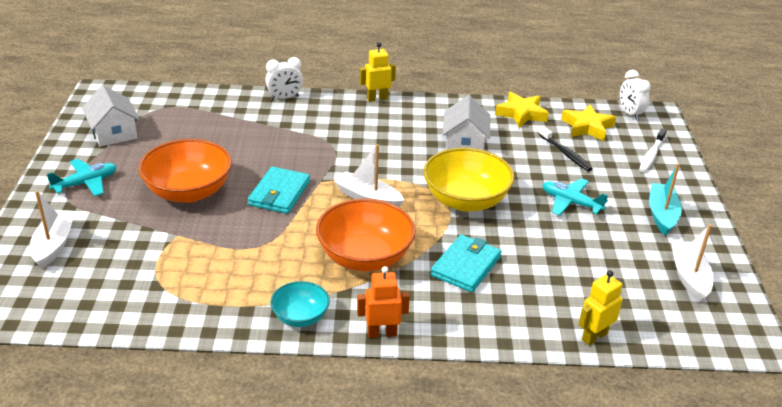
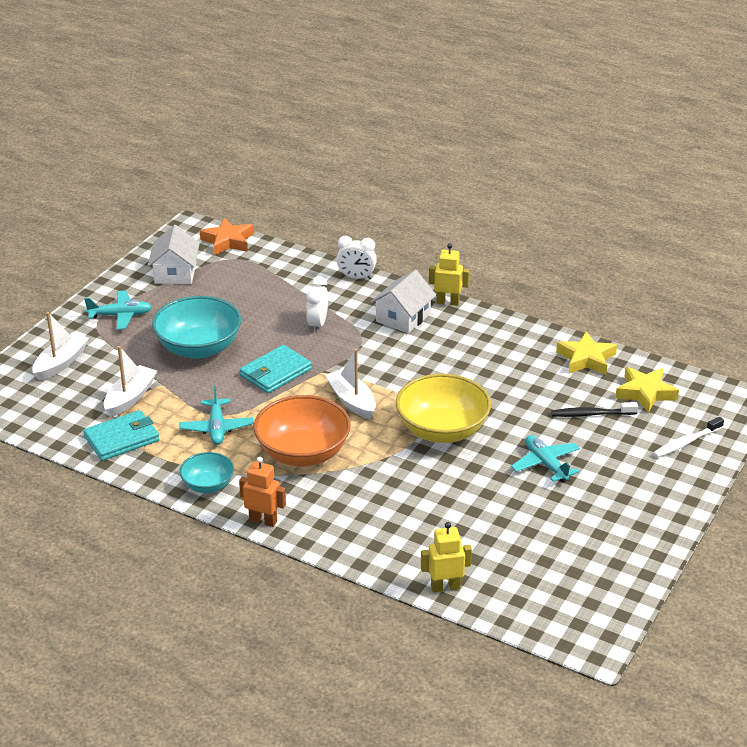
camera: 30 degrees right, 0 degrees up
(144, 95) = (228, 241): none -> orange star
(188, 192) = (198, 348): orange bowl -> turquoise bowl
(265, 259) = (217, 428): none -> turquoise plane
(464, 143) = (495, 373): white house -> white house (403, 317)
(465, 266) = (386, 489): turquoise wallet -> turquoise wallet (122, 438)
(565, 154) = (591, 414): black toothbrush -> black toothbrush turned 90 degrees clockwise
(630, 114) = (711, 392): white clock -> white clock (317, 324)
(662, 215) = (630, 505): turquoise boat -> none
(689, 277) = (593, 569): white boat -> white boat (130, 398)

